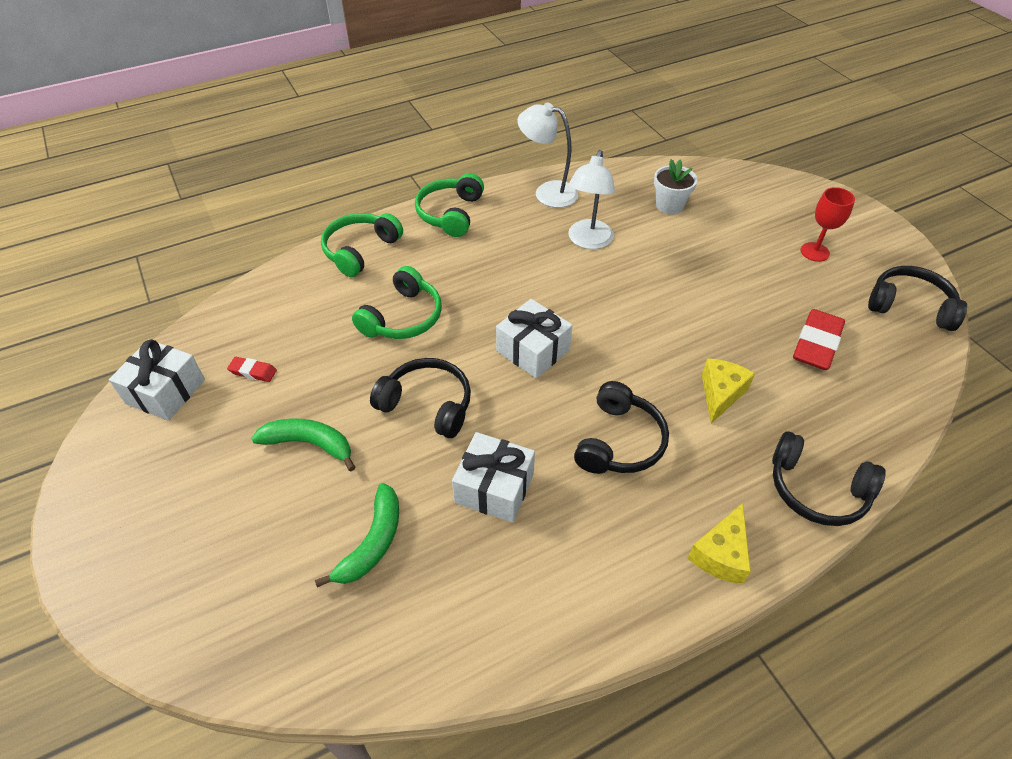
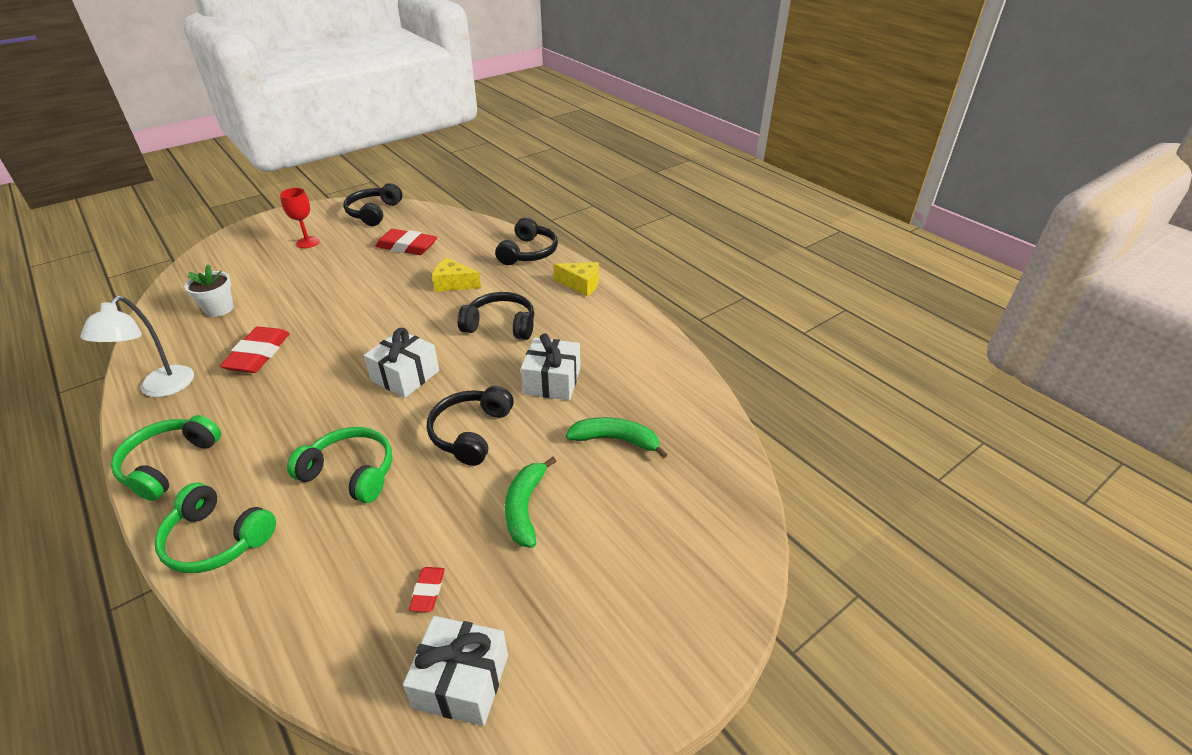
camera: 100 degrees left, 10 degrees down
(450, 213) = (169, 464): green headphones -> green headphones turned 105 degrees clockwise
(588, 241) = (258, 354): white lamp -> red eraser

